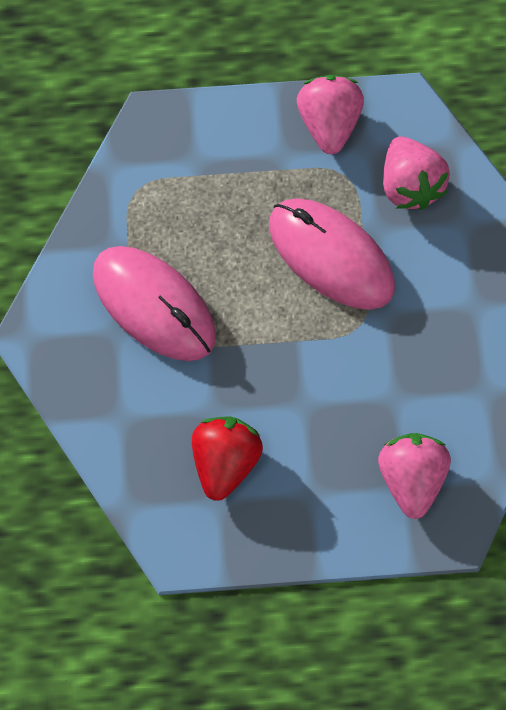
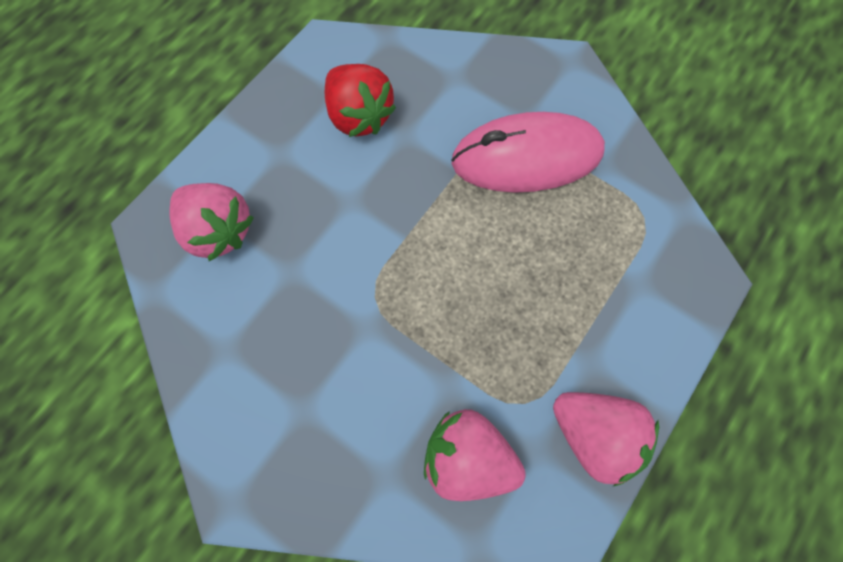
camera: 130 degrees right, 0 degrees up
(331, 256) = (456, 324): pink mouse -> none

